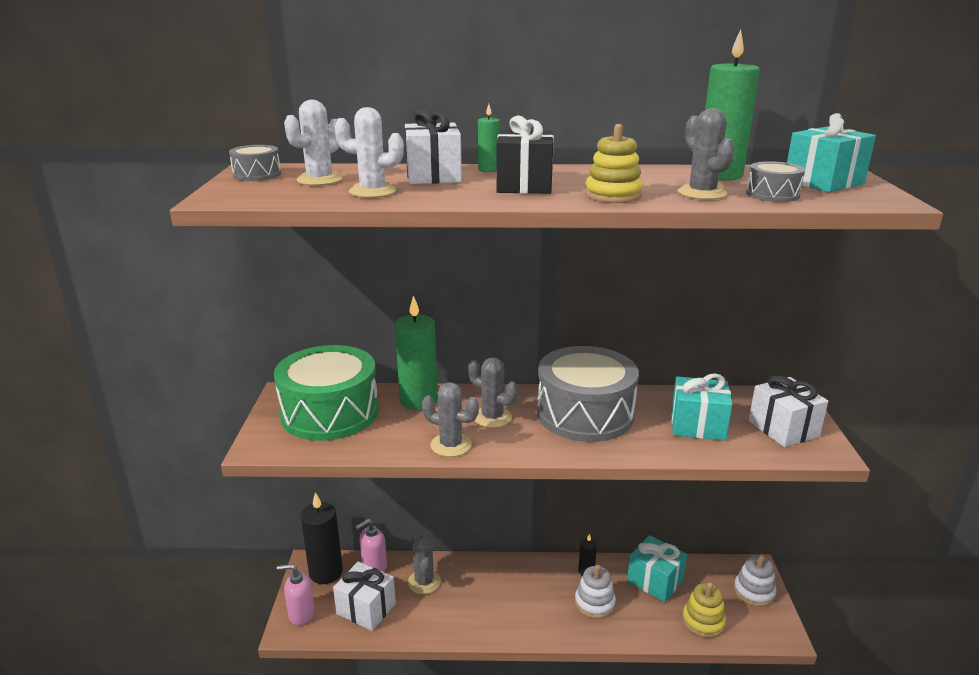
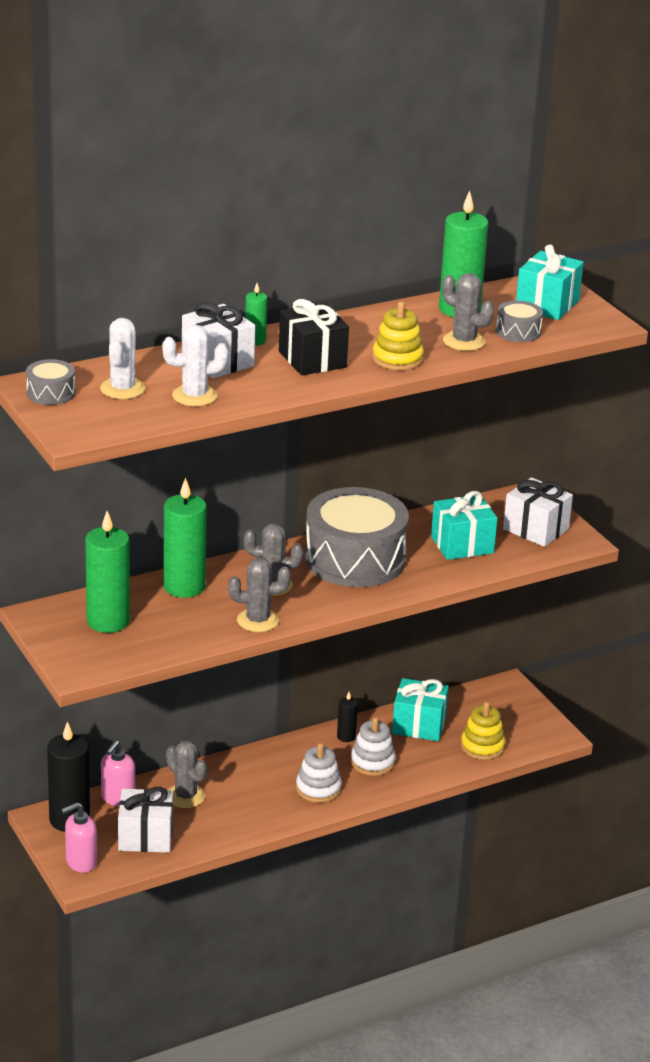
camera: 30 degrees left, 5 degrees up
(330, 413) = (108, 621): green drum -> green candle
(754, 592) = (516, 707): white stacking toy -> white stacking toy (318, 789)

